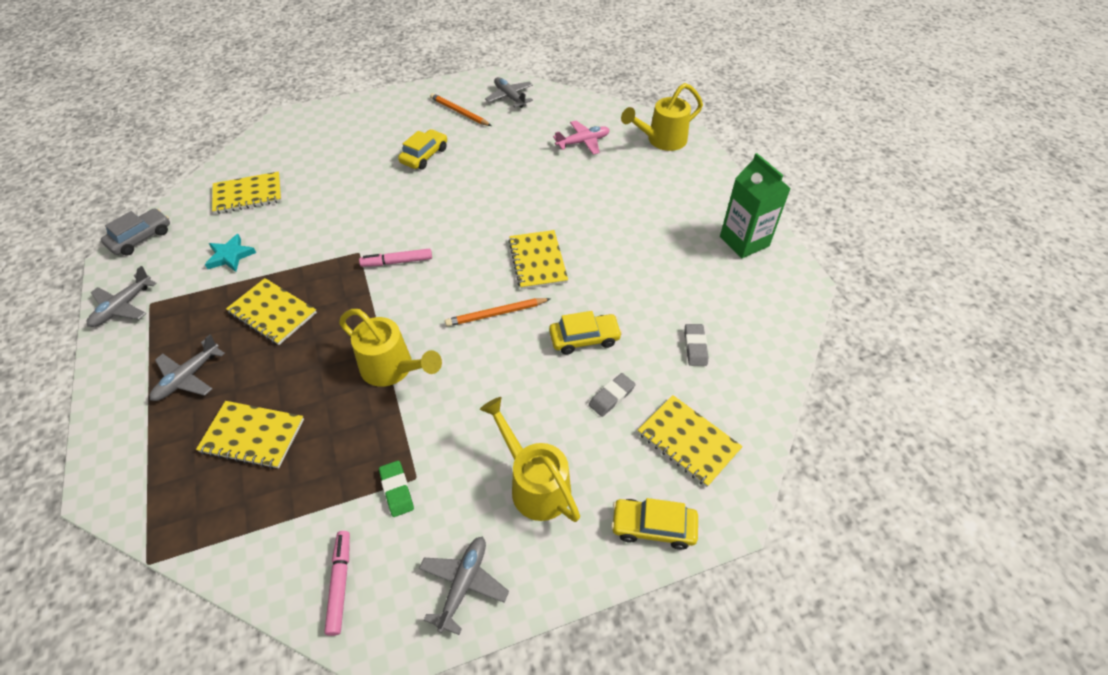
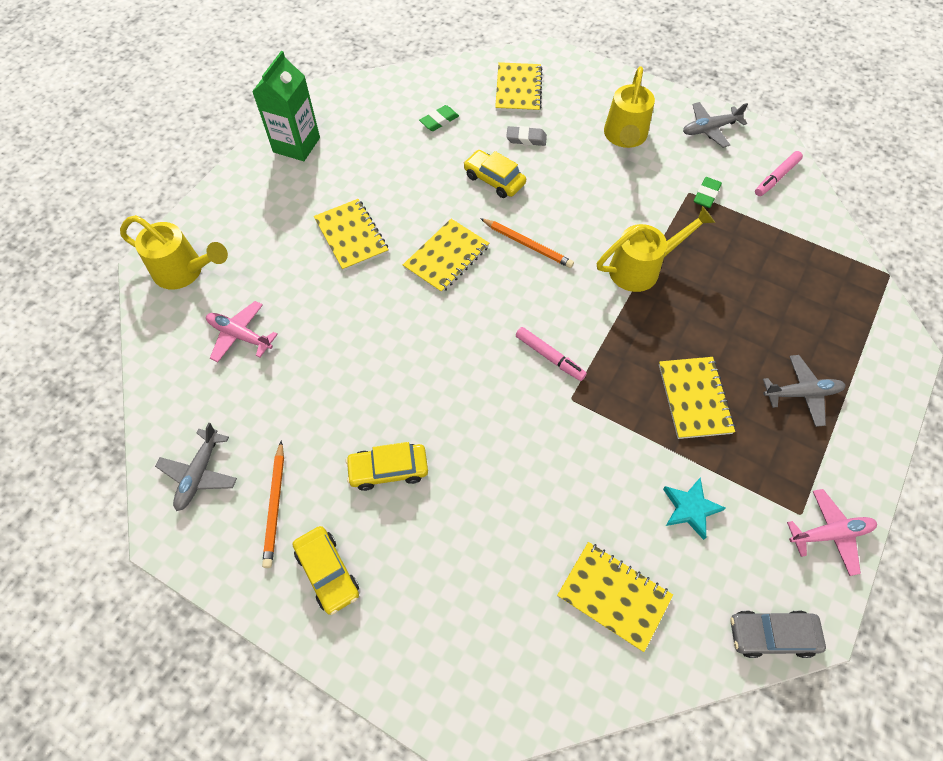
camera: 130 degrees left, 10 degrees up
(123, 307) = (830, 533): grey plane -> pink plane
(252, 436) = (776, 302): yellow notebook -> yellow notebook (351, 236)
(392, 368) = (641, 268): yellow watering can -> yellow watering can turned 75 degrees clockwise
(653, 527) = (588, 77): yellow car -> yellow car (328, 572)
(695, 347) = (439, 121): grey eraser -> green eraser

